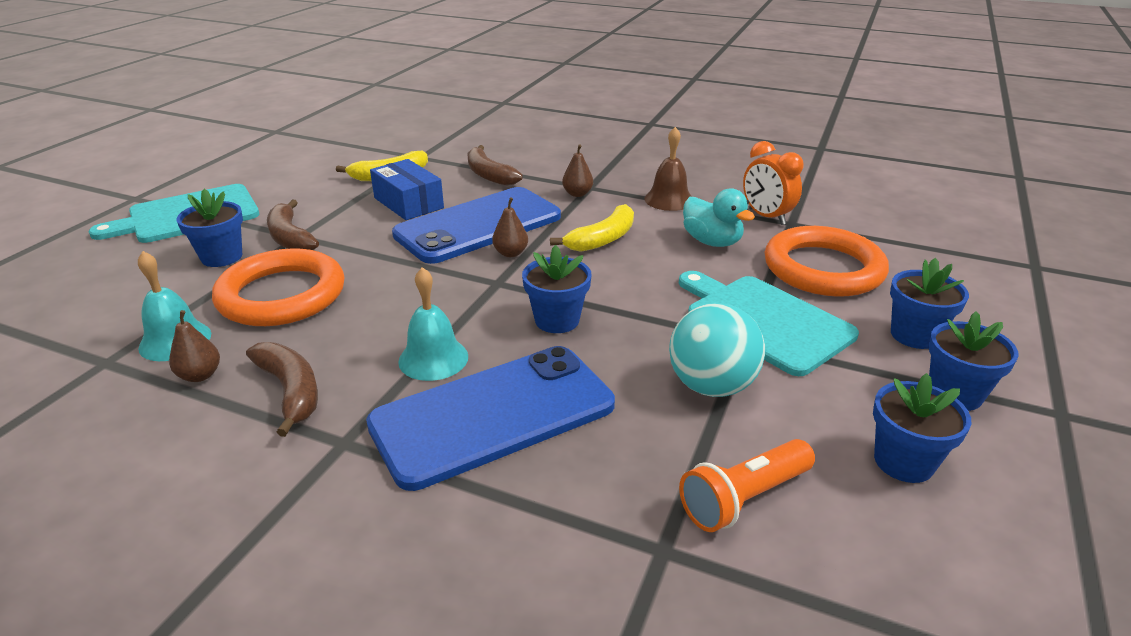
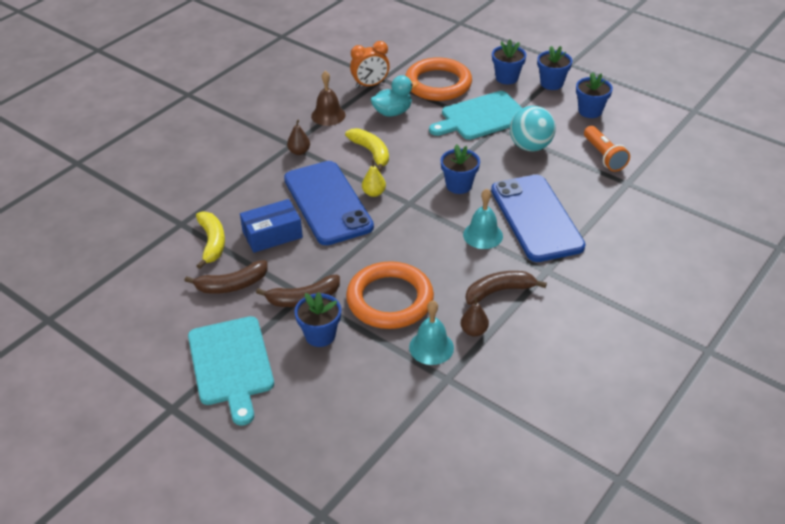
camera: 75 degrees left, 10 degrees up
(488, 175) = (242, 189): brown banana -> brown banana (232, 285)
(510, 253) = (374, 193): brown pear -> yellow pear

